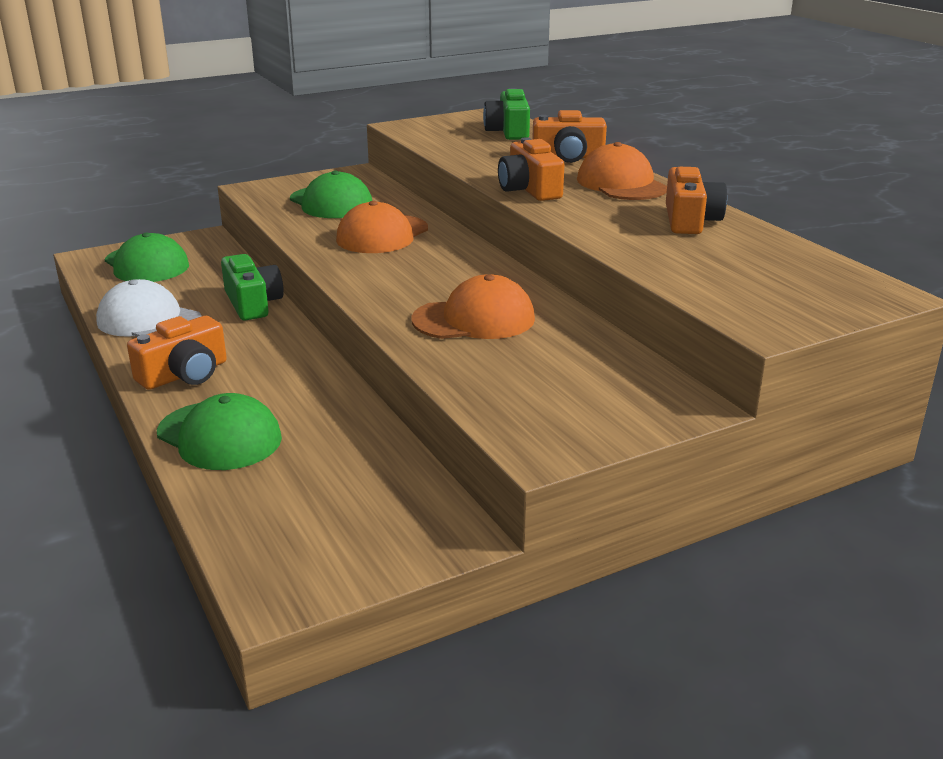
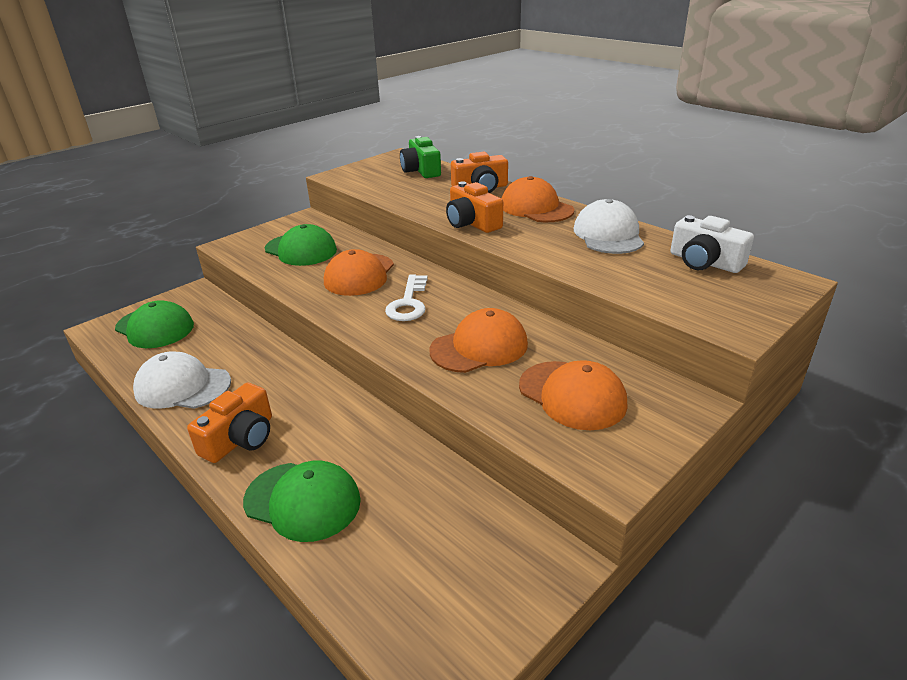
camera: 15 degrees left, 5 degrees up
(253, 303) = (266, 351): green camera -> none
(421, 268) = (408, 303): none -> white key
(550, 377) = (572, 395): none -> orange cap
(690, 220) = (608, 234): orange camera -> white cap
(790, 261) = (704, 262): none -> white camera

